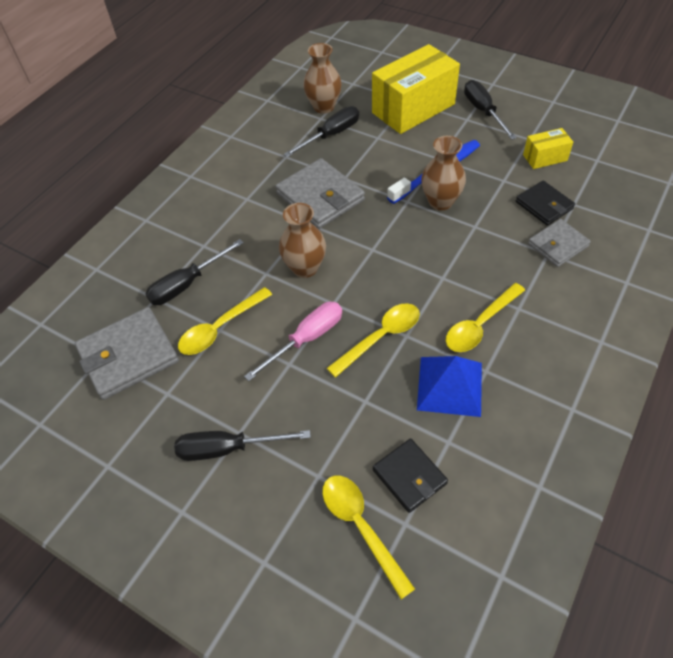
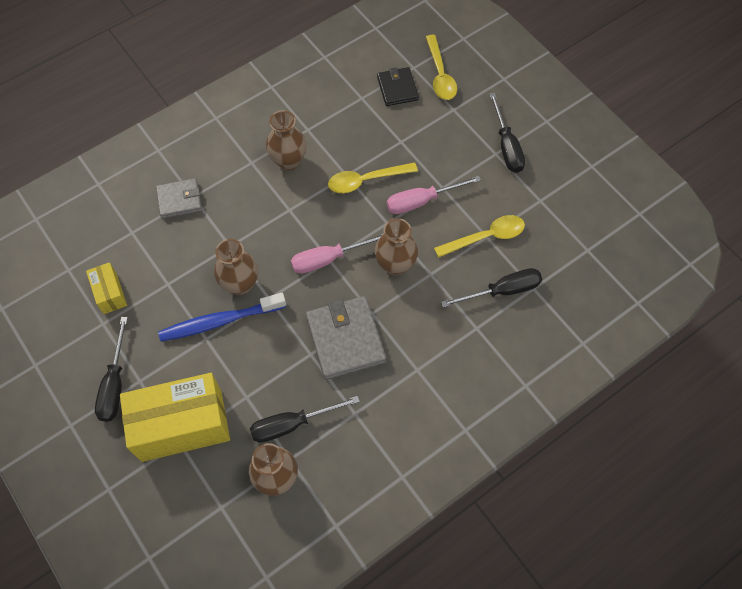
camera: 160 degrees left, 10 degrees up
(128, 356) = (565, 242): grey wallet -> none
(228, 448) = (506, 146): black screwdriver -> black screwdriver turned 60 degrees clockwise
(373, 249) = (328, 259): none -> pink screwdriver
(449, 386) = (339, 129): blue pyramid -> none
(480, 325) = (288, 161): yellow spoon -> brown vase
(544, 205) = (157, 241): black wallet -> none
(545, 157) = (110, 293): yellow box -> yellow box turned 60 degrees clockwise

